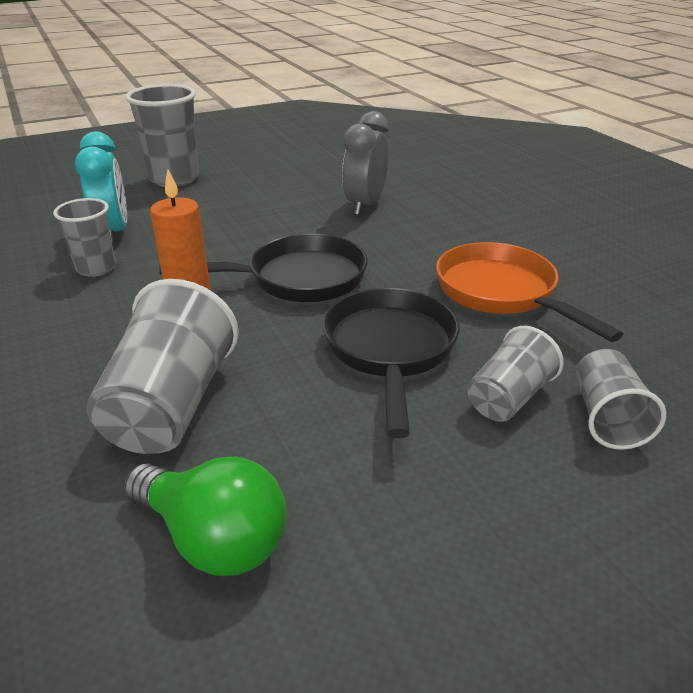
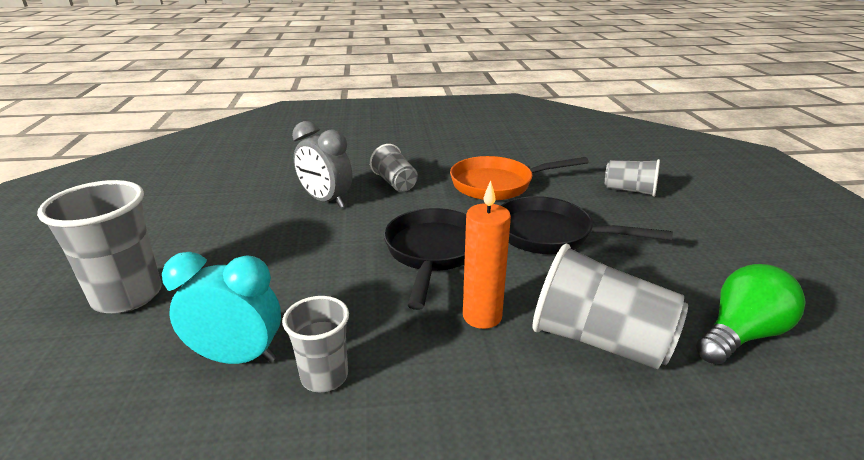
camera: 70 degrees left, 5 degrees down
(508, 398) = (609, 210): grey cup -> grey cup (395, 183)

